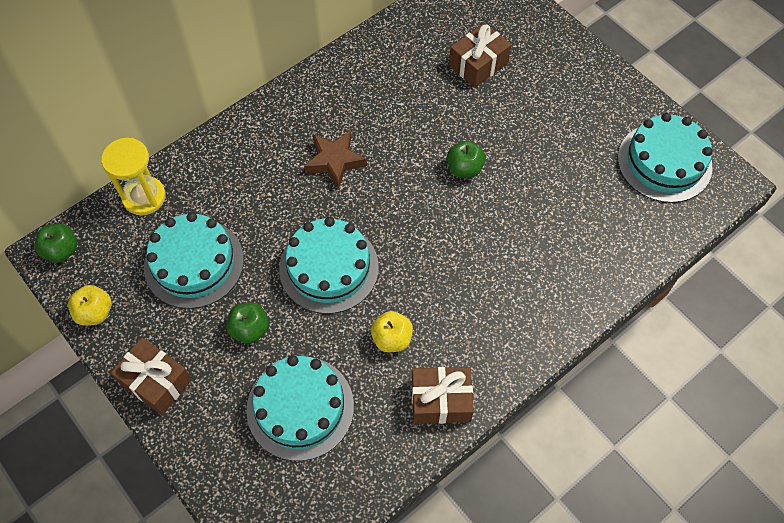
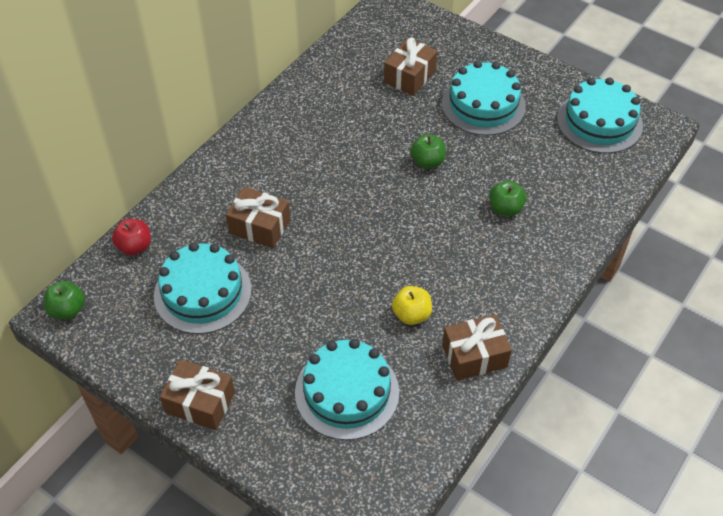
camera: 15 degrees left, 10 degrees down
(95, 312) = (119, 356): yellow apple -> none
(144, 197) = (135, 247): yellow hourglass -> red apple
(250, 329) = (276, 337): green apple -> green apple (505, 209)
(271, 203) = (259, 226): none -> brown gift
(329, 268) = (332, 269): turquoise cake -> turquoise cake (483, 105)
(335, 161) = (307, 179): brown star -> none

